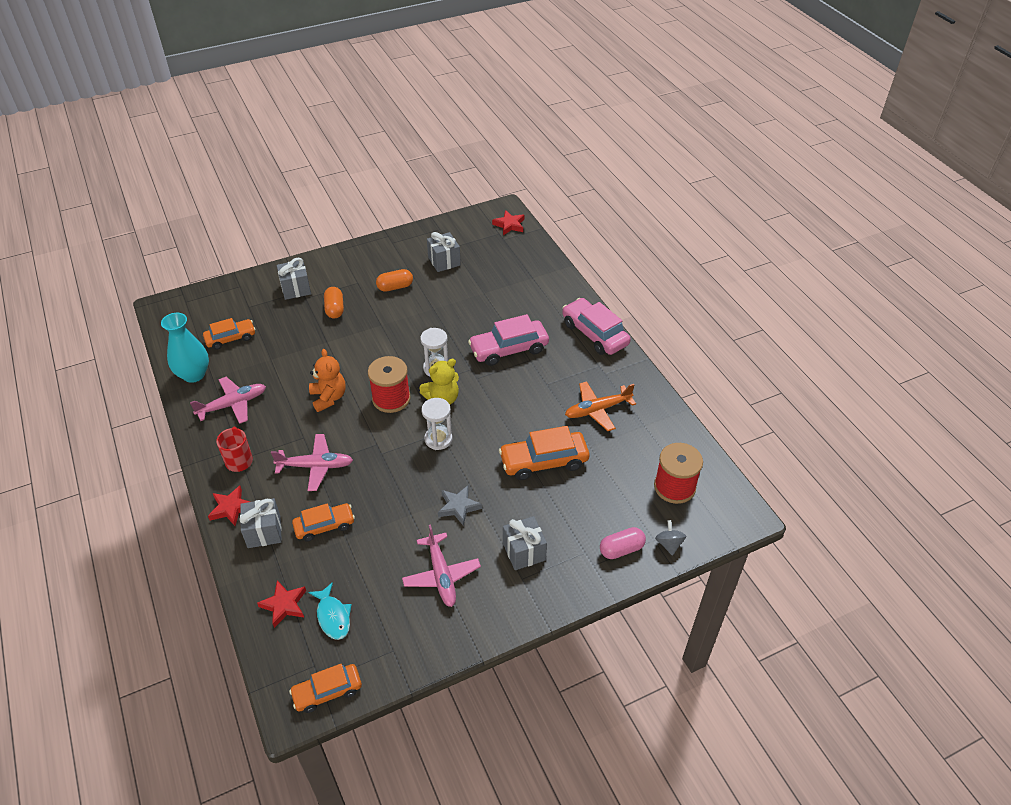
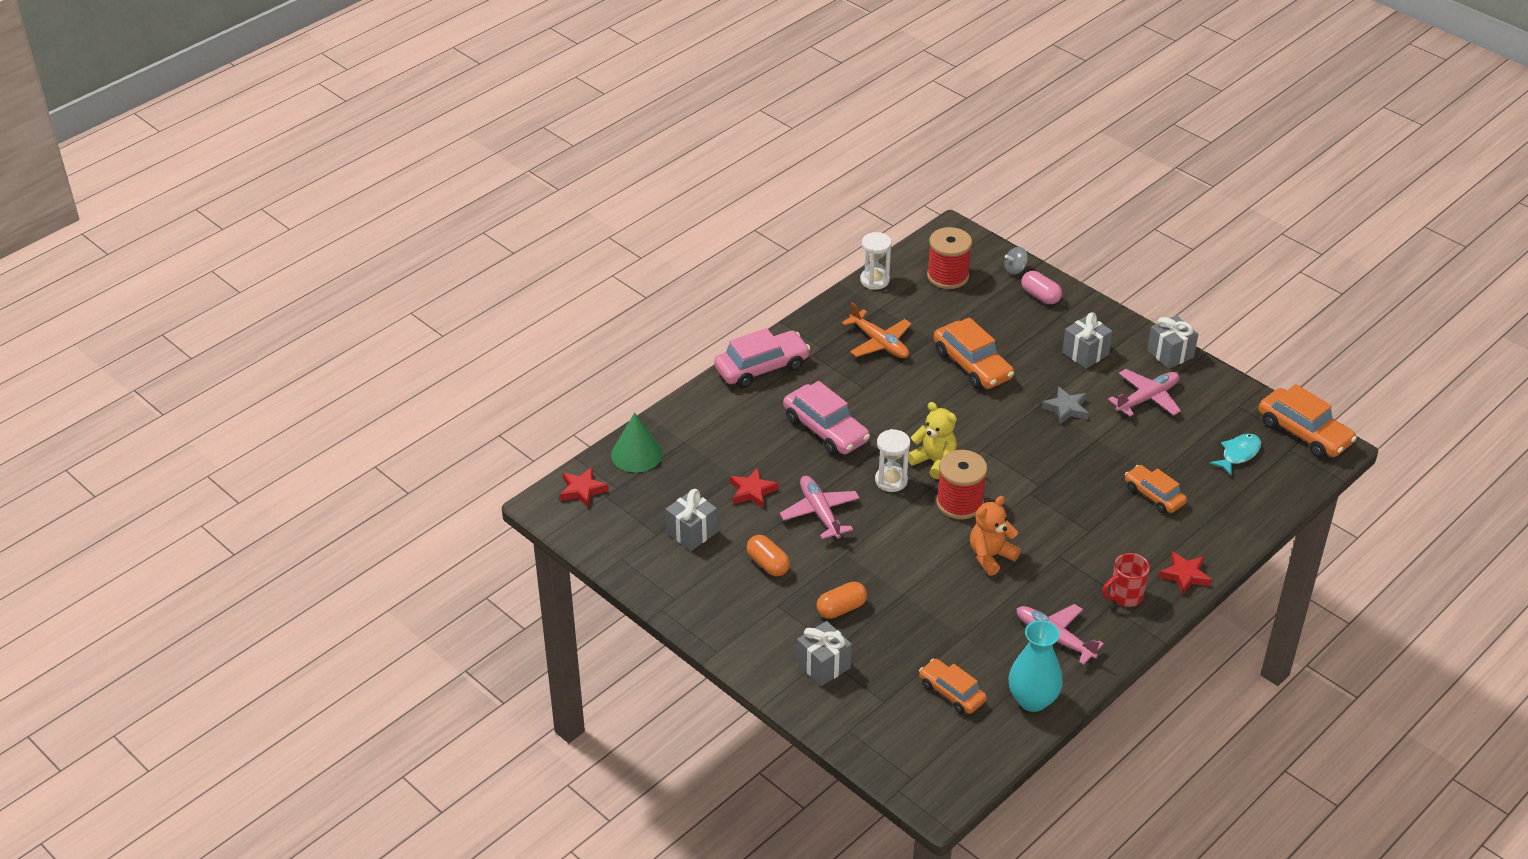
camera: 110 degrees left, 5 degrees down
(264, 532) = (1192, 537): grey gift -> grey gift (1170, 354)
(284, 605) = (1253, 490): red star -> red star (752, 491)
(315, 466) = (1090, 530): pink plane -> pink plane (820, 513)
(327, 691) = (1303, 433): orange car -> orange car, size x1.55
(438, 439) = (992, 447): white hourglass -> white hourglass (874, 280)
(531, 253) = (636, 454): none -> green cone
(595, 334) = (762, 368): pink car -> pink car turned 150 degrees counterclockwise

